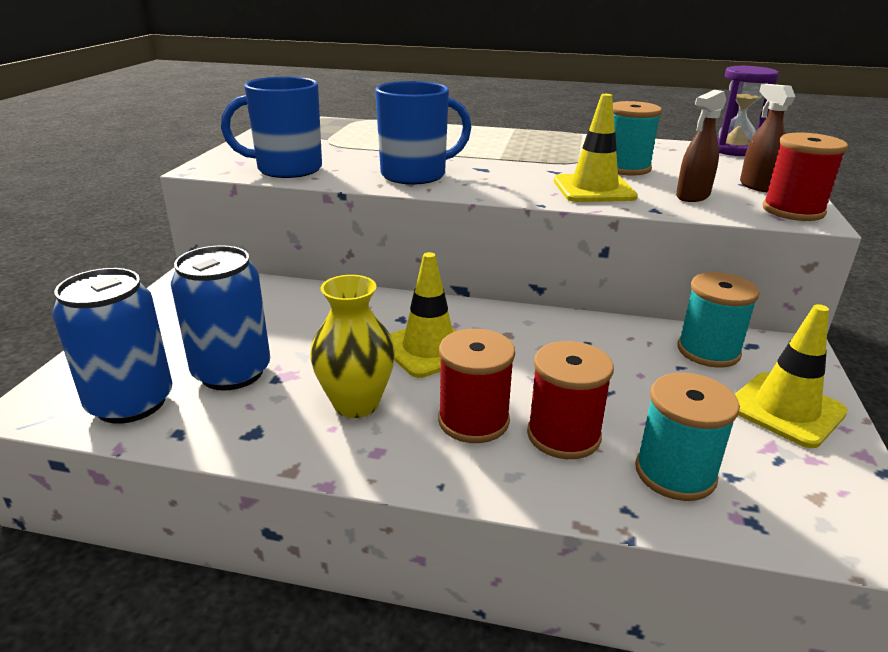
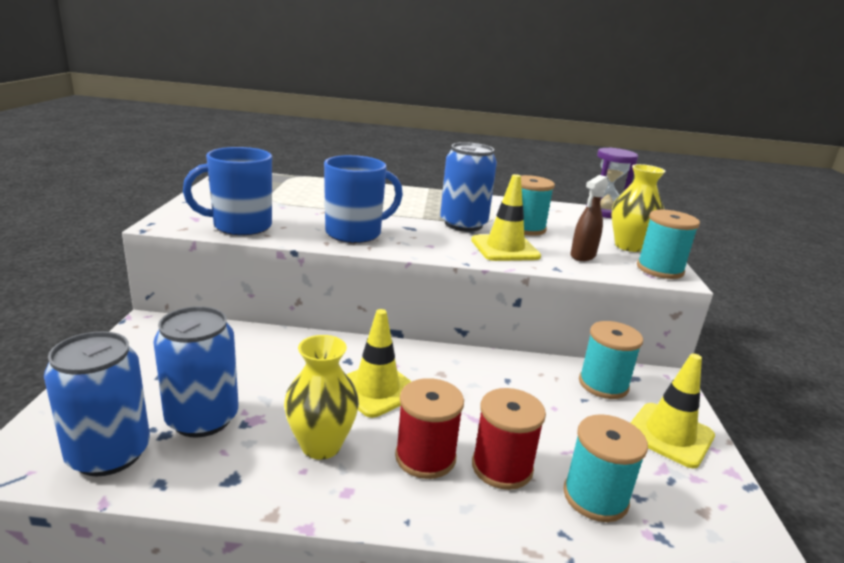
camera: 10 degrees left, 5 degrees down
(548, 165) = (463, 224): none -> blue can
(757, 186) = (628, 246): brown spray bottle -> yellow vase
(793, 211) = (660, 269): red spool -> turquoise spool

